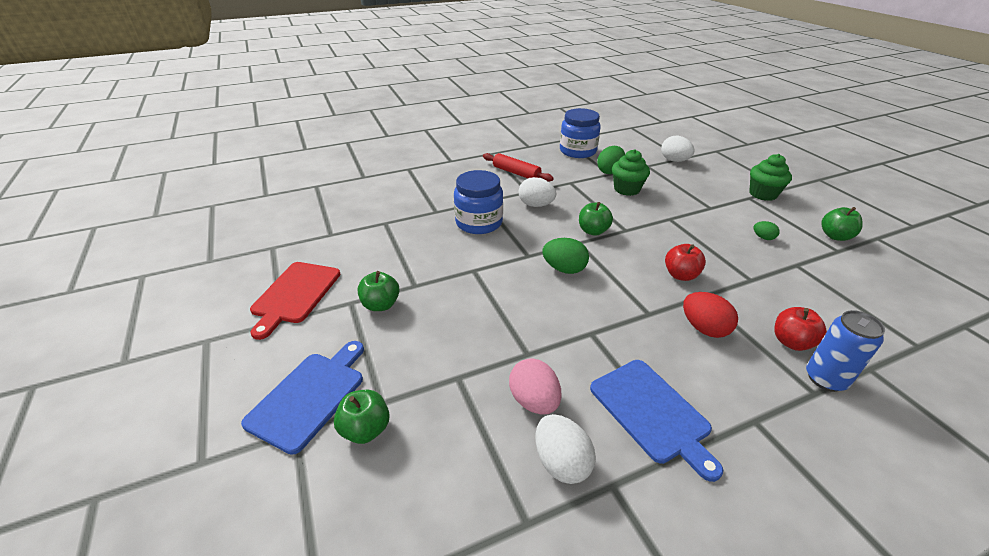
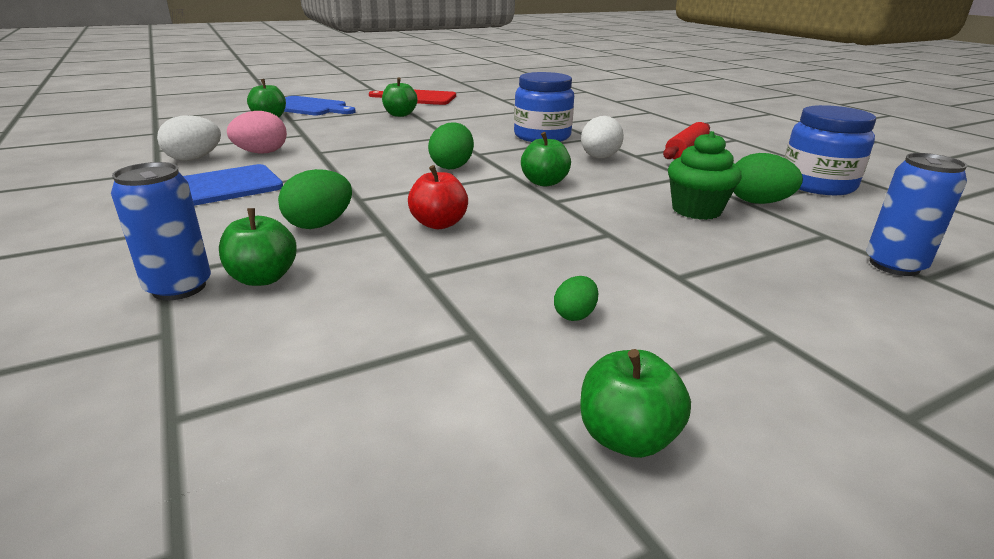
camera: 85 degrees right, 10 degrees down
(674, 160) = (894, 265): white egg -> blue can
(704, 328) = (319, 224): red egg -> green egg
(763, 194) = (817, 361): green cupcake -> none
(791, 342) = (263, 278): red apple -> green apple

